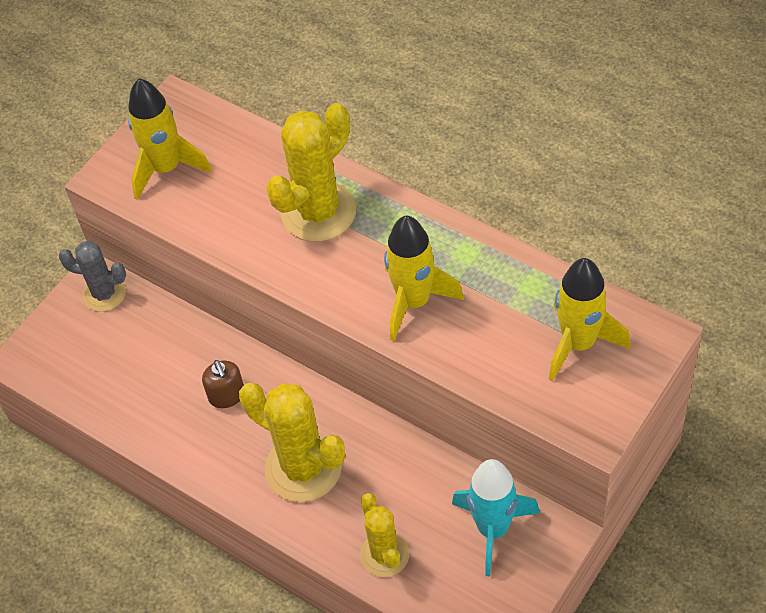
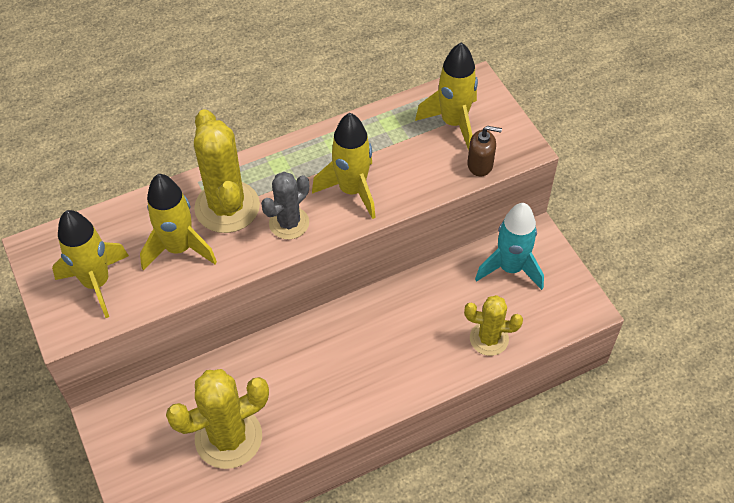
camera: 65 degrees left, 0 degrees up
(104, 294) = (126, 416): grey cactus -> grey cactus (289, 223)
(227, 395) = (289, 374): brown soap dispenser -> brown soap dispenser (480, 165)
(244, 204) = (179, 248): none -> yellow rocket
(303, 468) = (387, 354): yellow cactus -> yellow cactus (228, 438)

